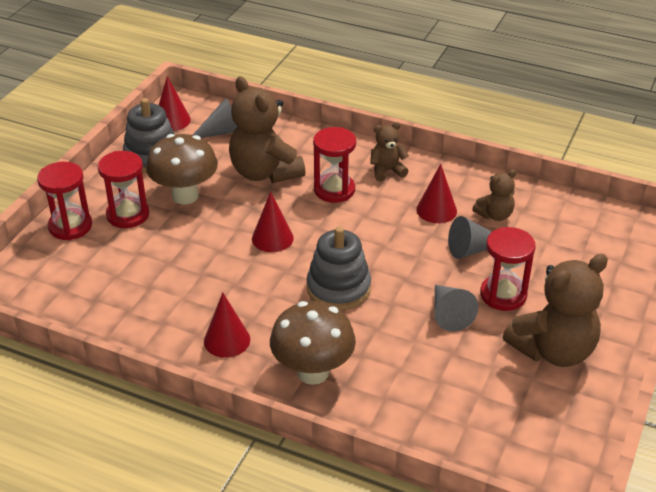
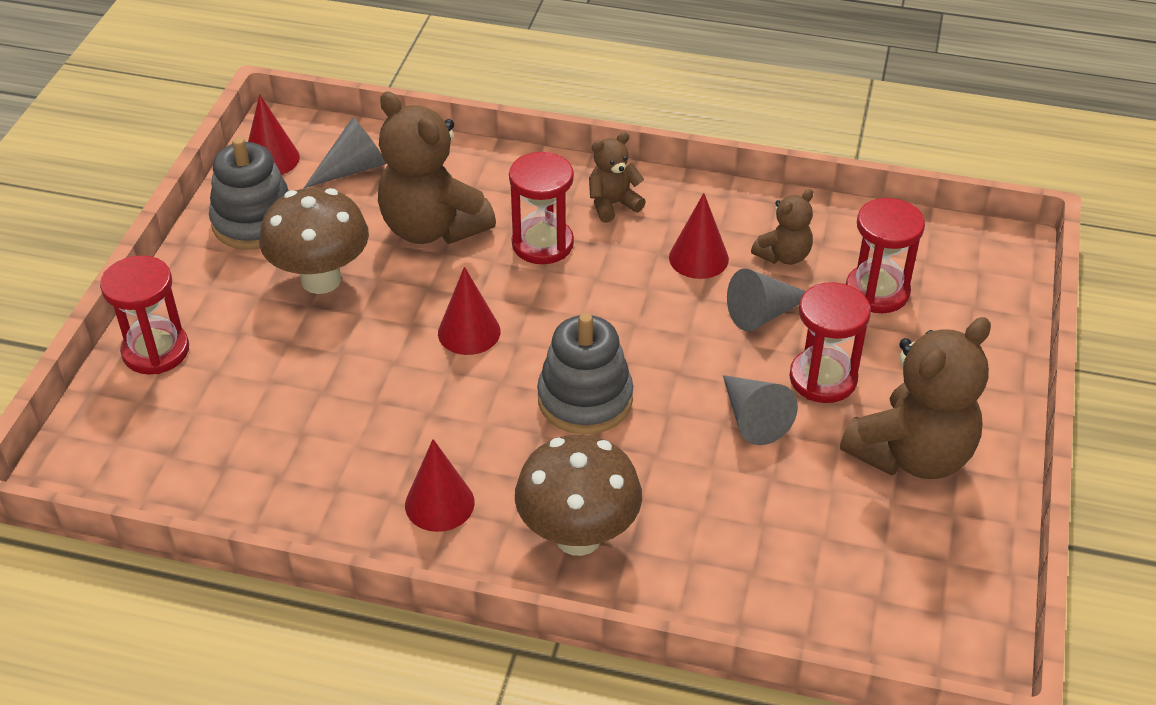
camera: 10 degrees left, 5 degrees up
(128, 215) = (240, 321): red hourglass -> red hourglass (877, 291)

